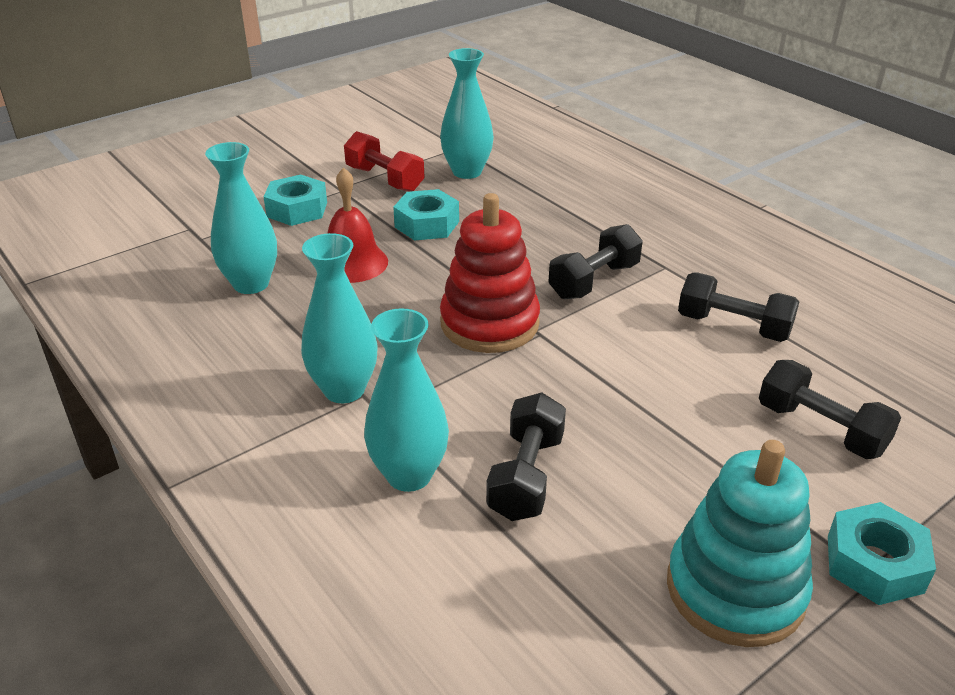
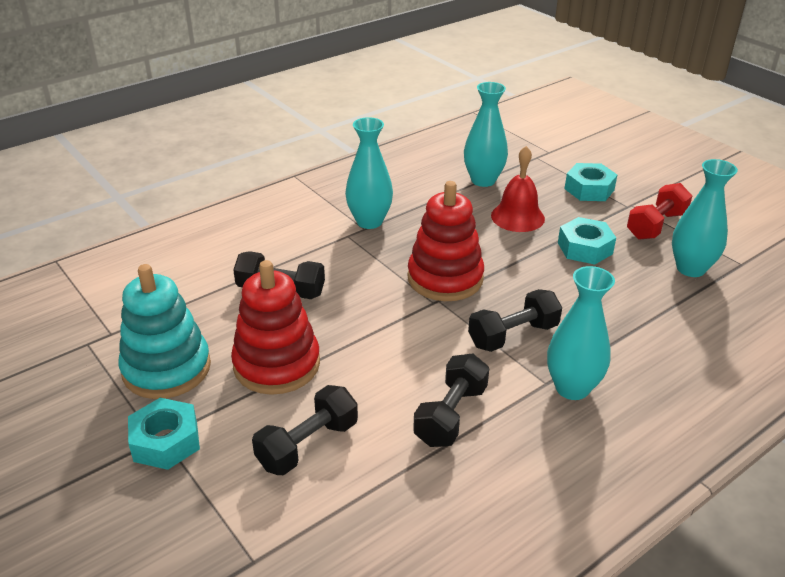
camera: 90 degrees right, 0 degrees up
(409, 475) = (289, 247): turquoise vase -> turquoise vase (572, 388)
(594, 281) = (513, 335): black dumbbell -> black dumbbell turned 75 degrees counterclockwise
(692, 466) = (277, 364): none -> red stacking toy

